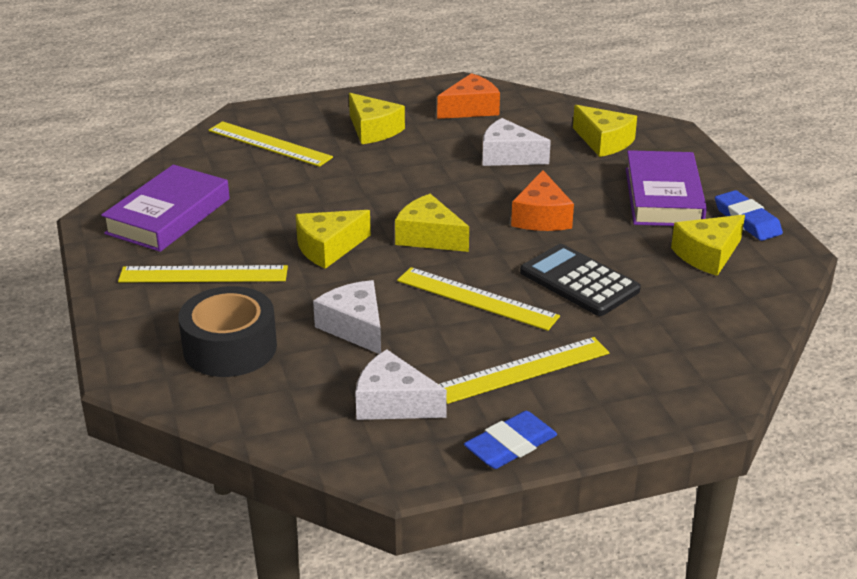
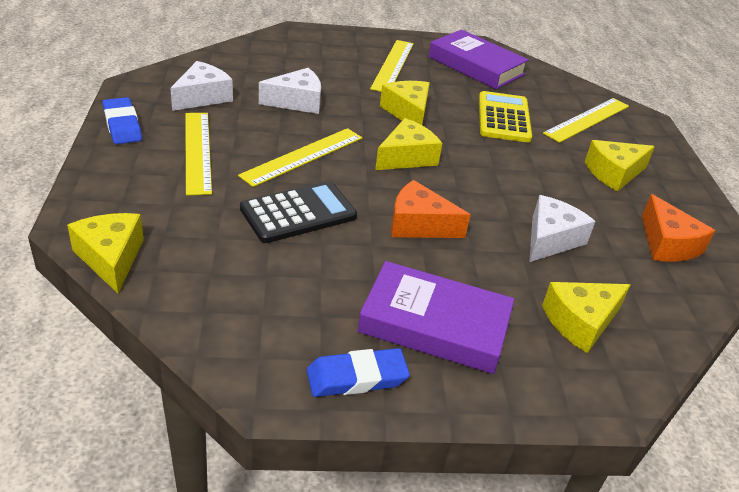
camera: 100 degrees right, 5 degrees up
(230, 347) = (302, 60): black tape -> none
(299, 189) = (503, 118): none -> yellow calculator
(707, 255) = (299, 312): yellow cheese -> yellow cheese (111, 258)

